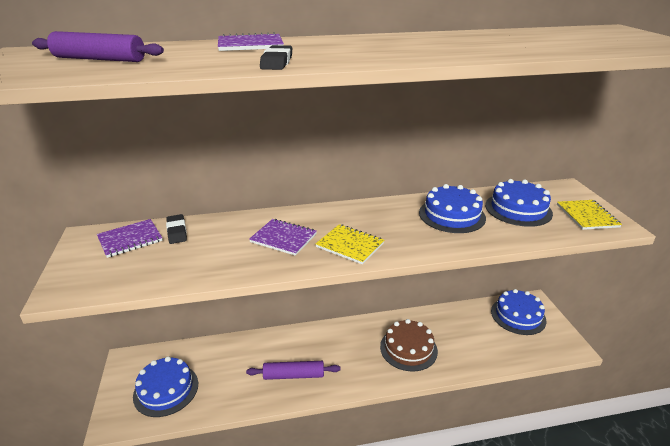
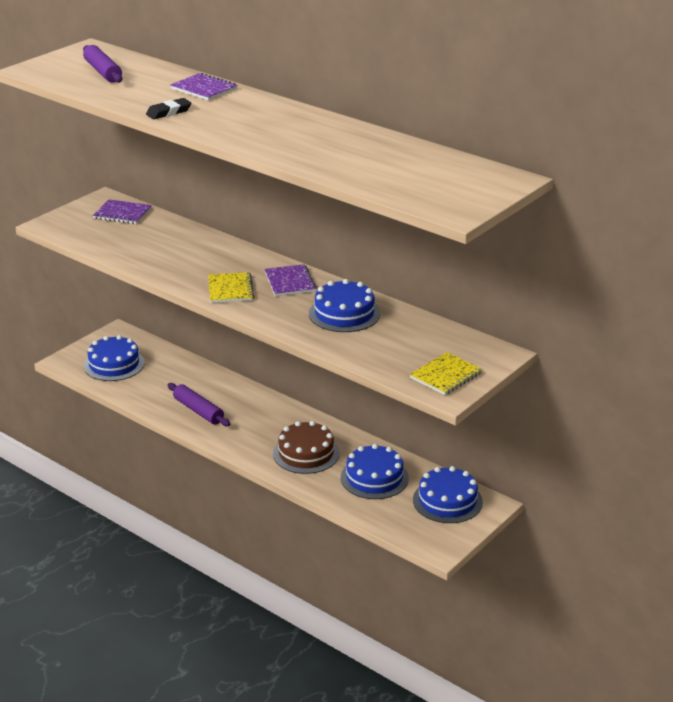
camera: 50 degrees right, 0 degrees up
(177, 231) = (154, 223): black eraser -> none
(283, 238) = (202, 262): purple notebook -> purple notebook (290, 282)
(518, 209) = (406, 340): blue cake -> blue cake (374, 478)

